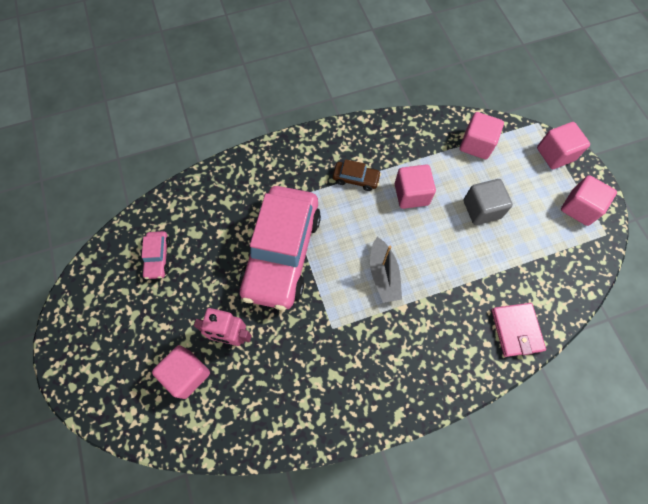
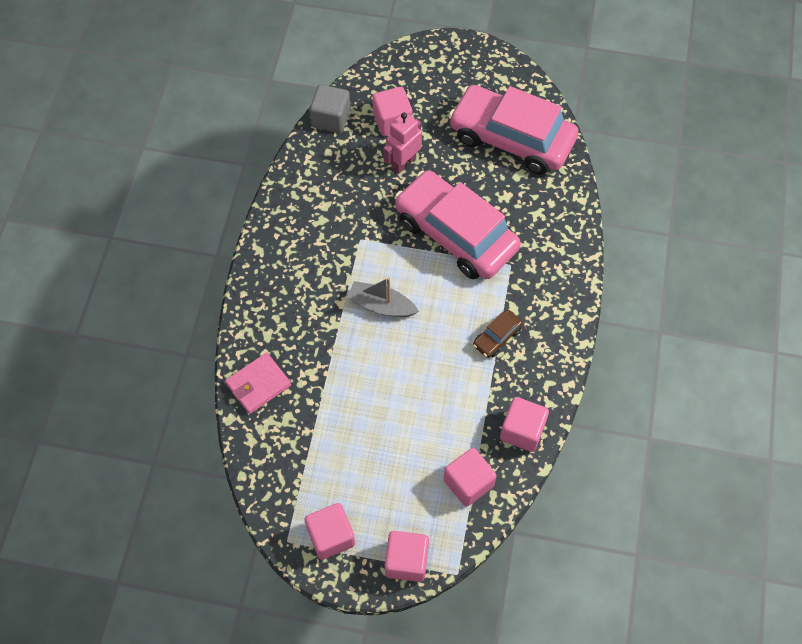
camera: 120 degrees right, 5 degrees down
(158, 257) = (511, 138): pink car -> pink car, size x2.49
(411, 194) = (448, 379): pink cube -> pink cube (522, 431)
(481, 209) = (391, 436): grey cube -> grey cube (331, 119)
(516, 330) = (258, 384): pink wallet -> pink wallet turned 60 degrees counterclockwise

